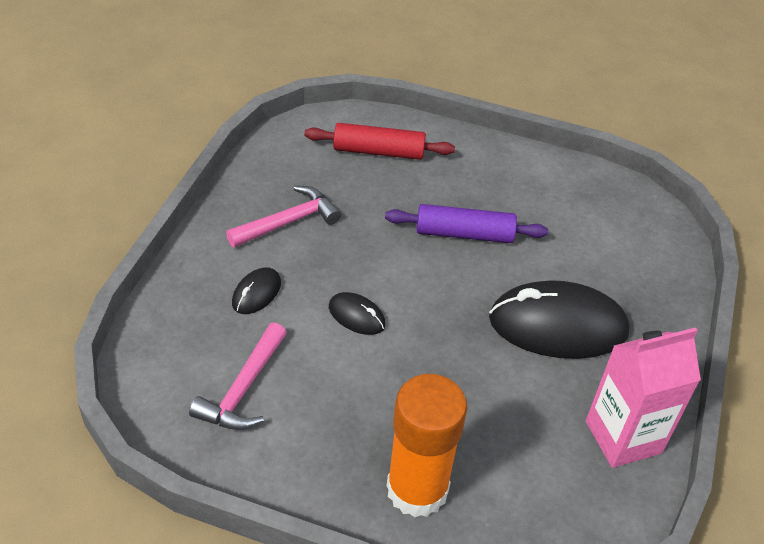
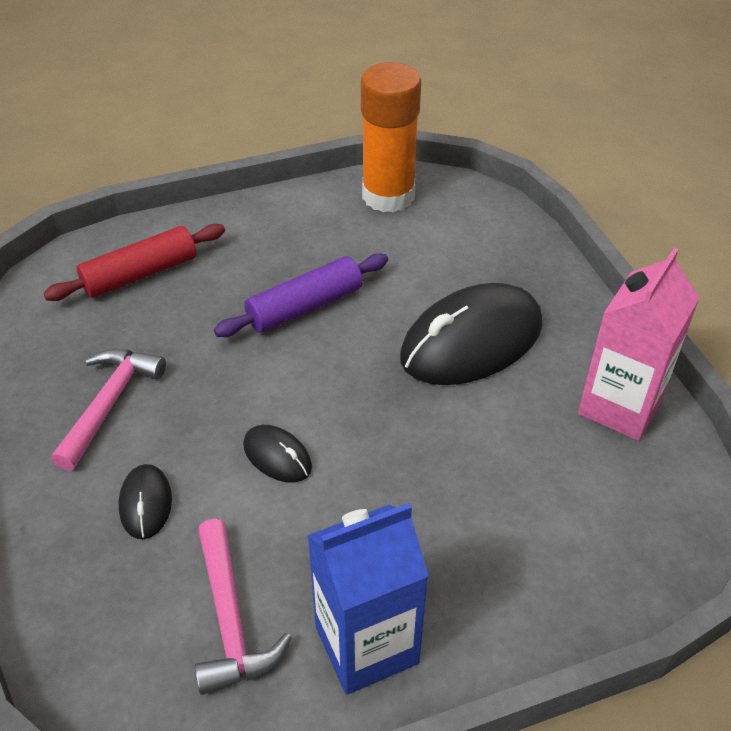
camera: 35 degrees left, 0 degrees up
(304, 458) = (366, 645): none -> blue carton
(356, 316) = (277, 456): black mouse -> black mouse turned 45 degrees clockwise
(417, 489) = (502, 590): orange glue stick -> orange glue stick (388, 196)

